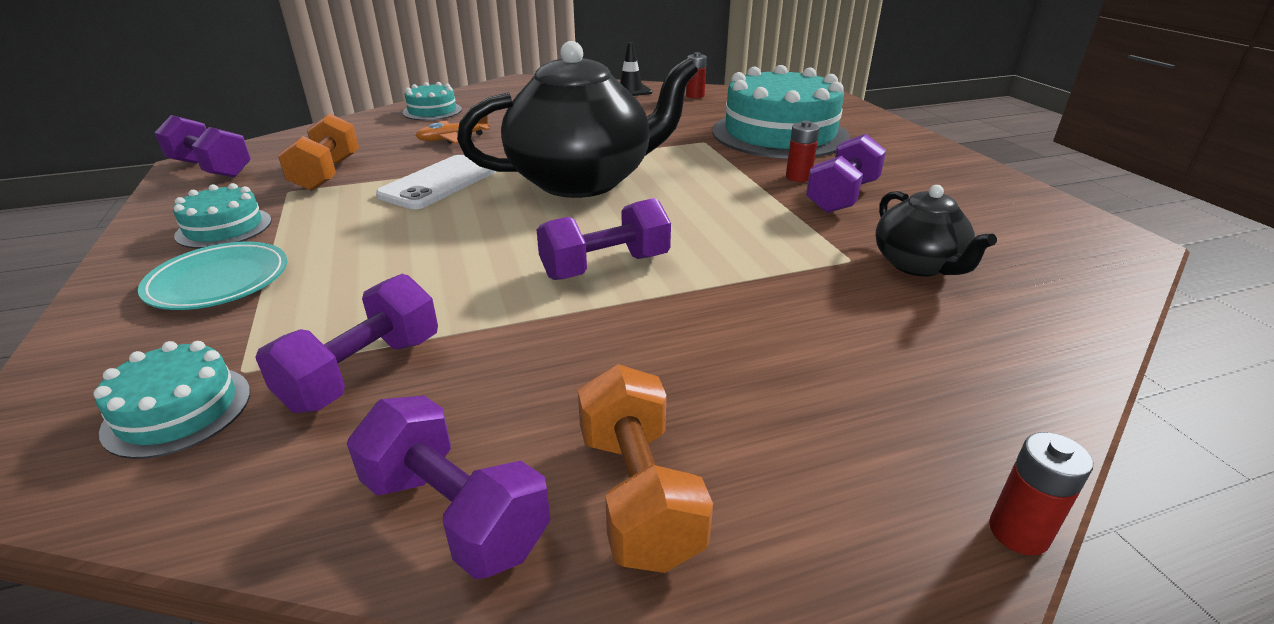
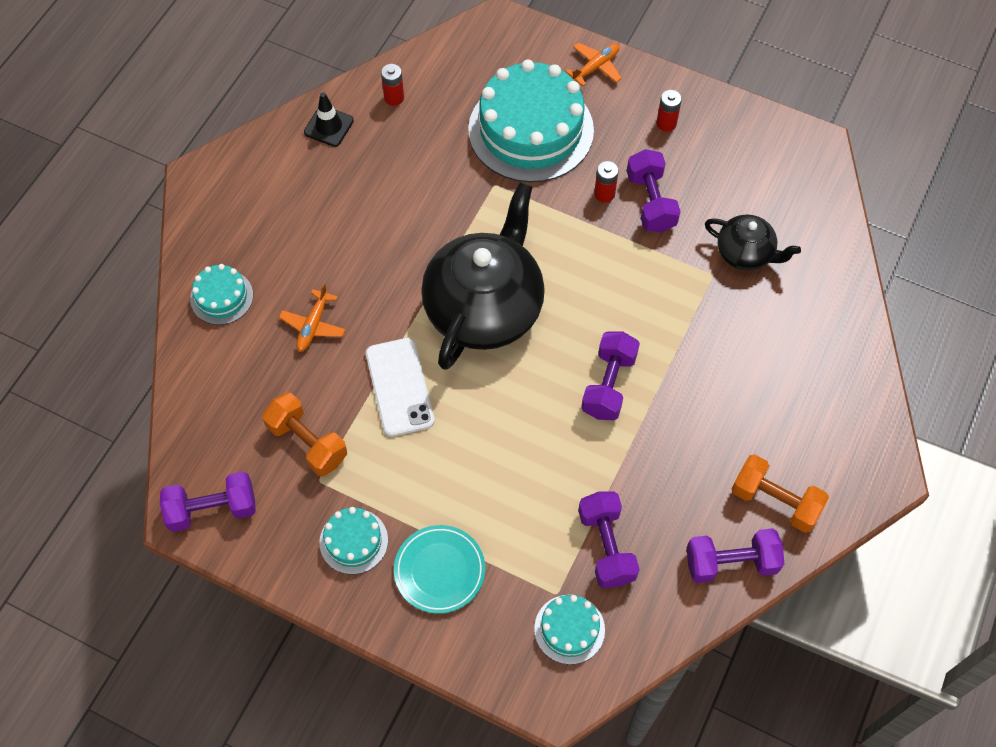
camera: 45 degrees left, 30 degrees up
(888, 131) = (596, 67): none -> orange plane
(1018, 532) = (890, 410): red battery -> red battery (666, 123)

